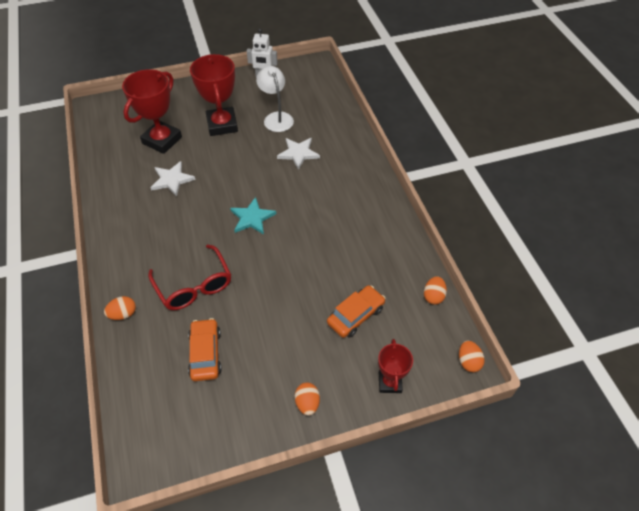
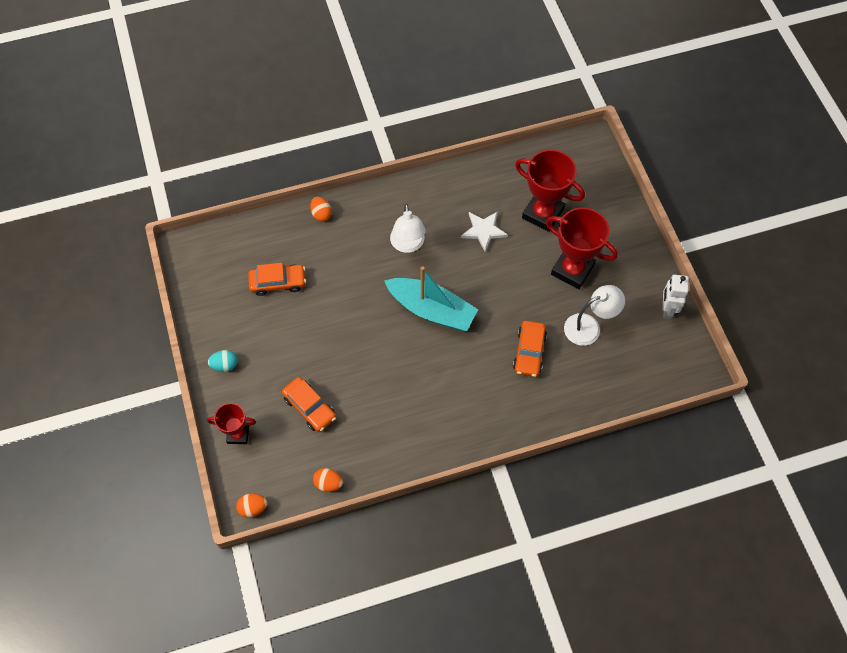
camera: 90 degrees right, 10 degrees up
(177, 236) = (408, 245): none -> white lamp
(194, 286) = (349, 266): red glasses -> none
(222, 125) = (572, 270): red trophy -> red trophy turned 45 degrees clockwise
(252, 218) = (432, 310): turquoise star -> turquoise boat
(298, 153) = (529, 352): white star -> orange car
(307, 403) = (225, 365): orange egg -> turquoise egg

